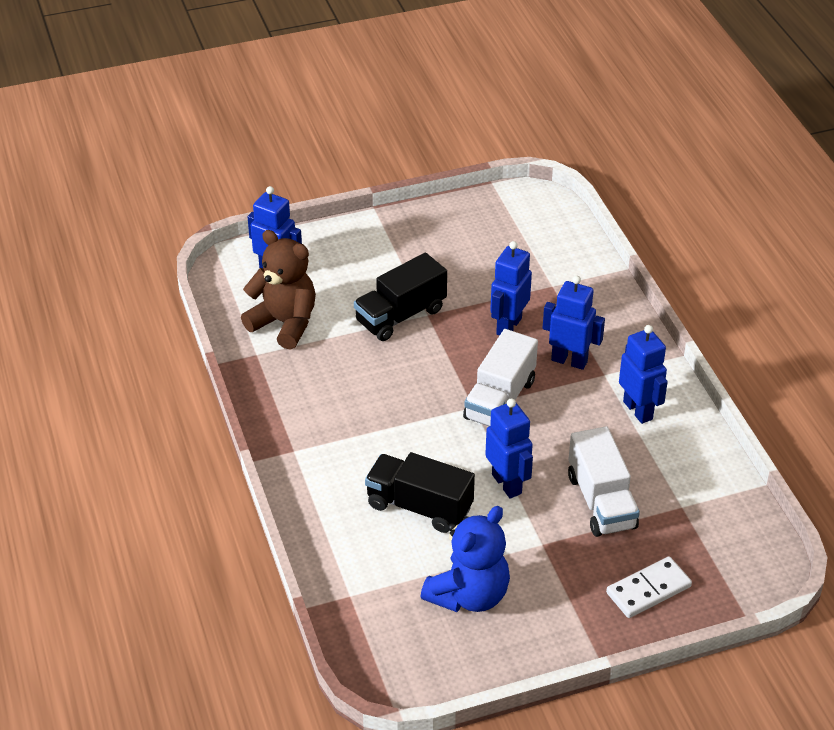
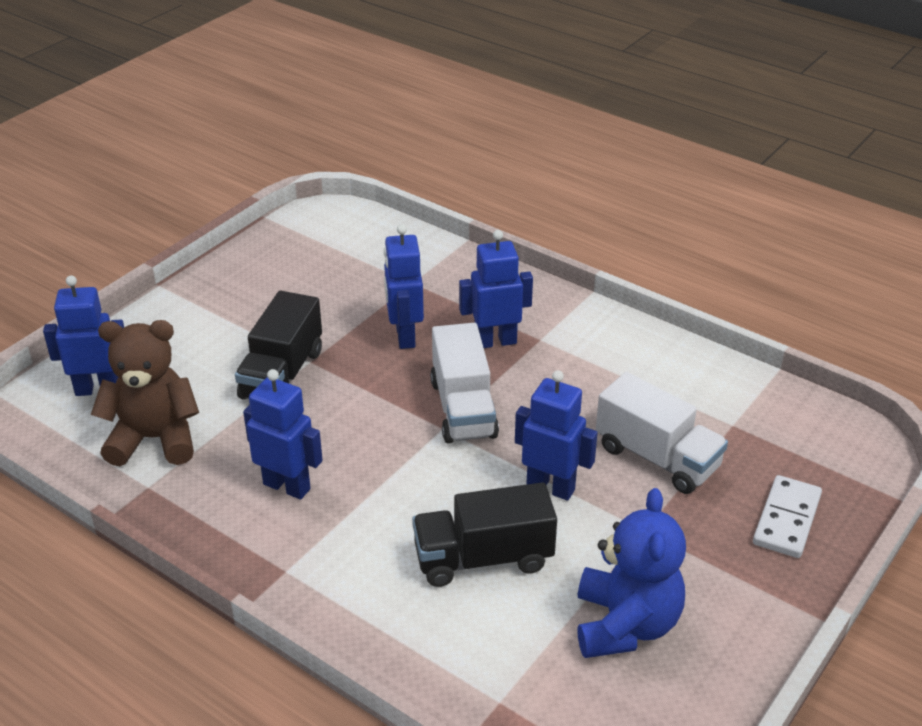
camera: 35 degrees left, 5 degrees down
(638, 410) = (604, 356): blue robot -> blue robot (287, 486)

